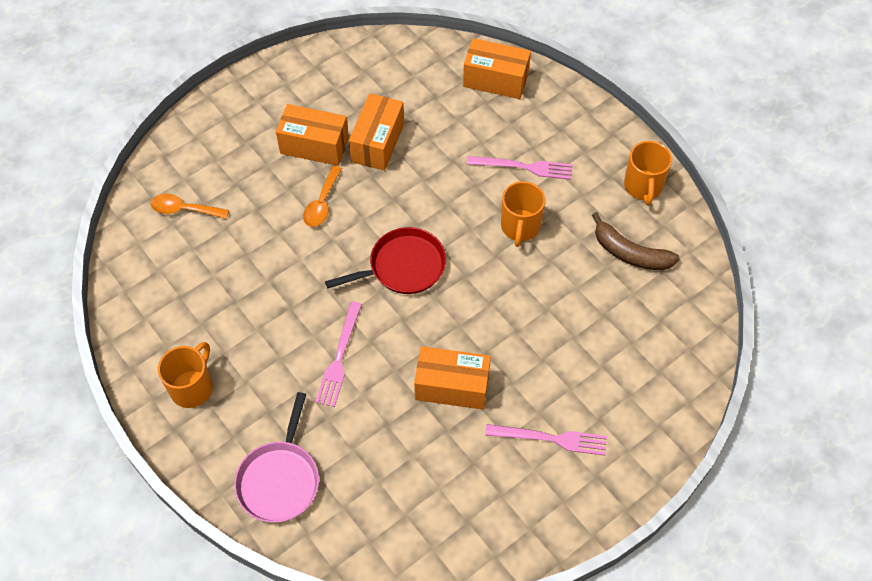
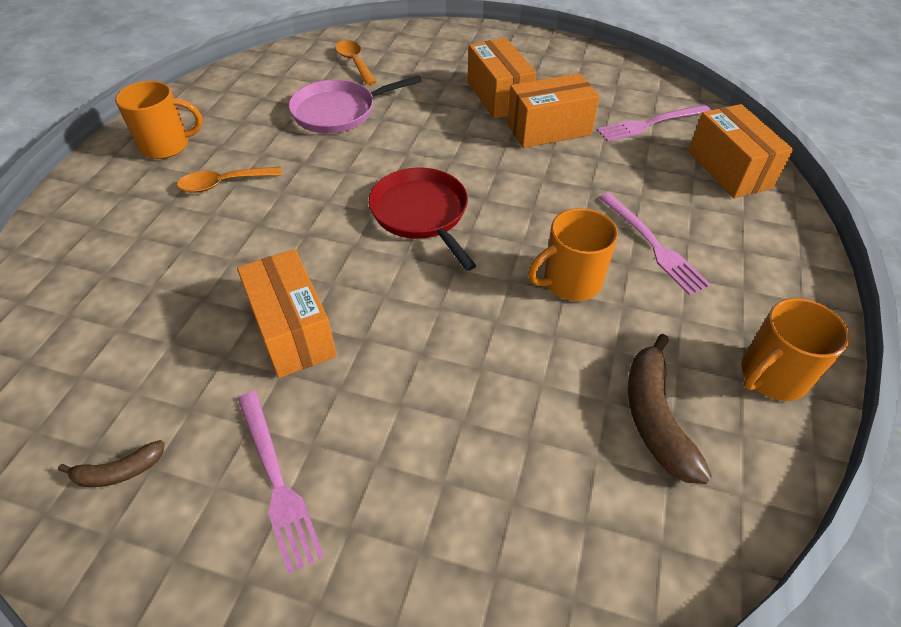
camera: 55 degrees right, 10 degrees down
(280, 480) = (83, 248): pink pan -> pink pan (338, 112)
(322, 203) = (441, 128): orange spoon -> orange spoon (224, 184)
(339, 357) = (267, 221): pink fork -> pink fork (651, 123)
(403, 266) = (421, 214): red pan -> red pan turned 150 degrees counterclockwise
(493, 512) = (119, 471): none -> brown banana

